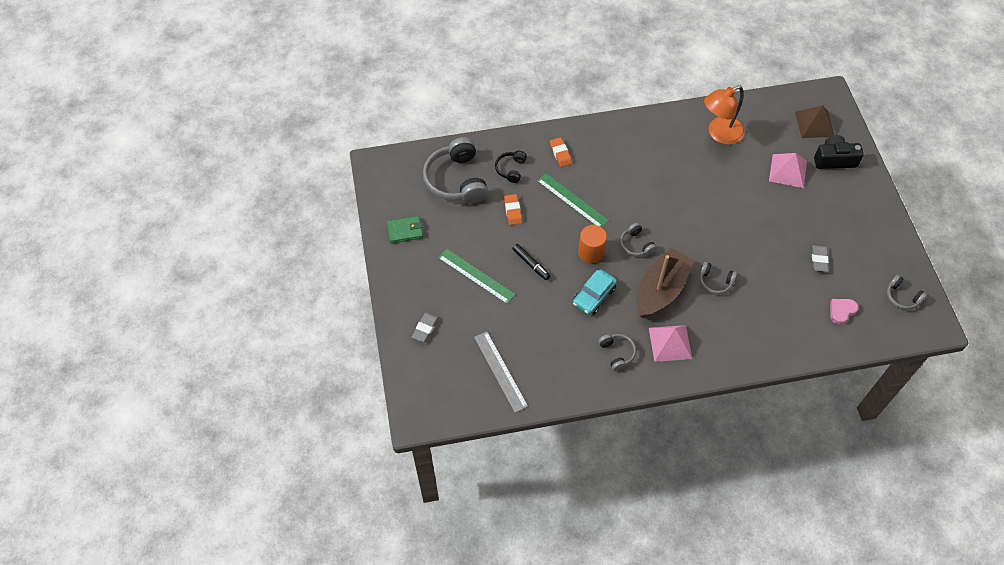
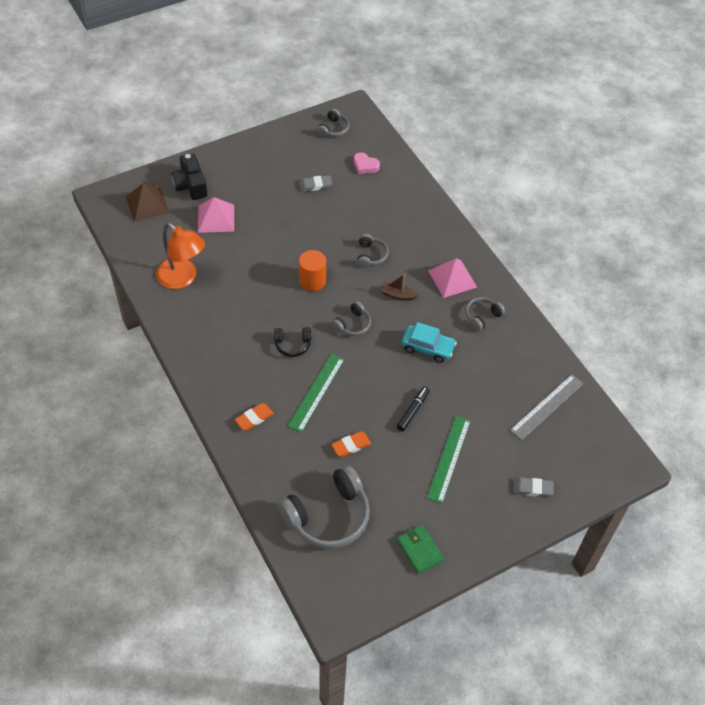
camera: 110 degrees left, 5 degrees down
(511, 169) = (293, 463): black headphones -> black headphones (292, 345)
(591, 252) = (377, 361): orange cylinder -> orange cylinder (312, 281)
(661, 290) = (397, 295): brown boat -> brown boat, size x0.43

